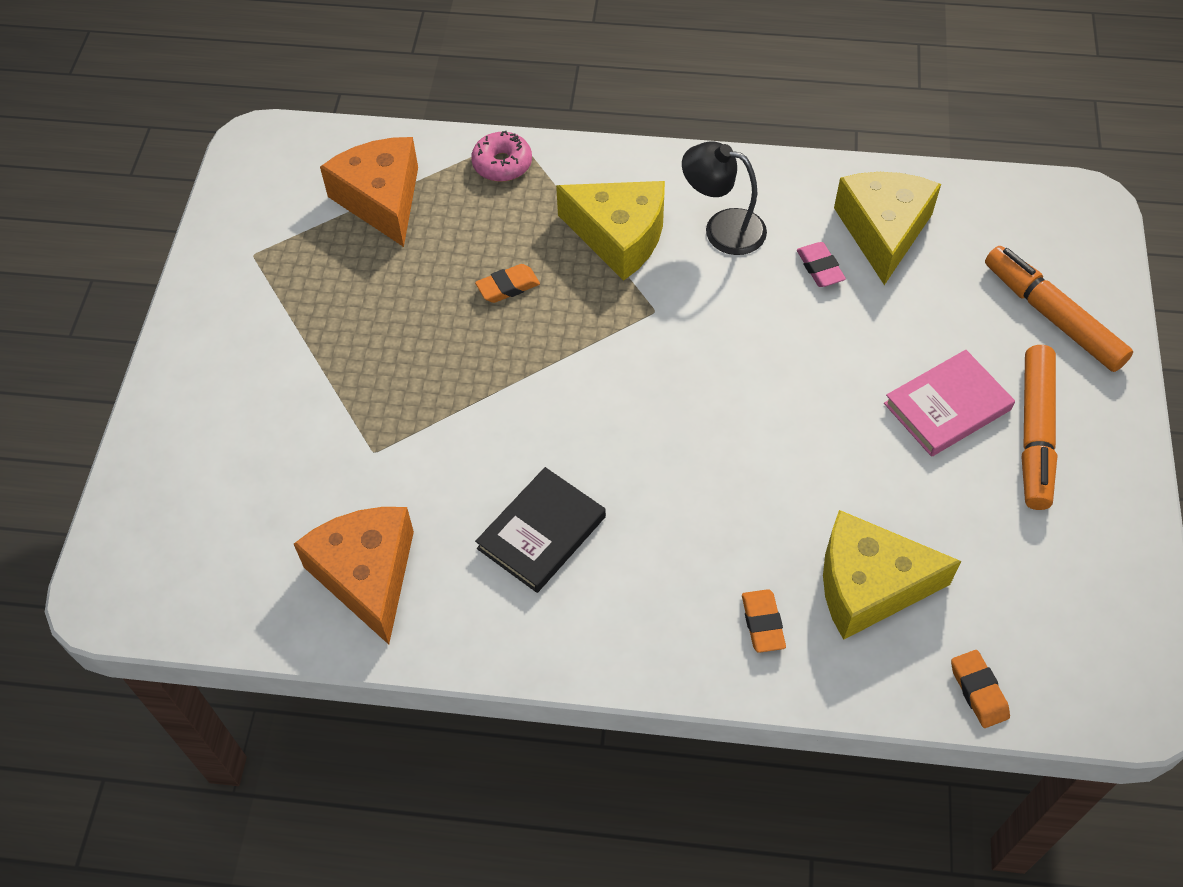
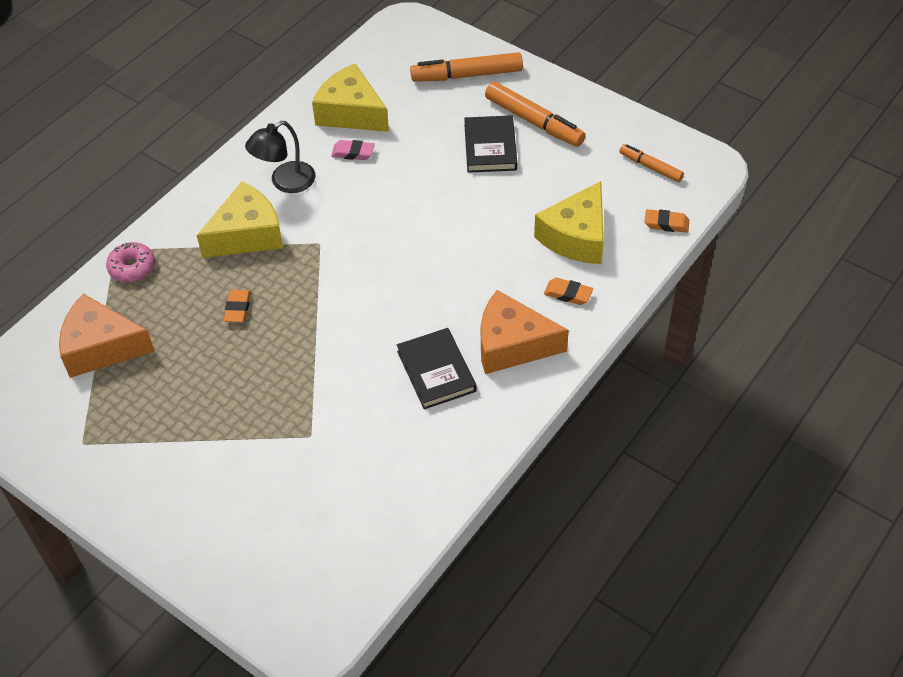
camera: 60 degrees left, 5 degrees down
(367, 575) = (401, 476): orange cheese -> orange cheese (512, 345)
(947, 406) = (490, 147): pink book -> black book
(1070, 620) = (650, 167): none -> orange marker

